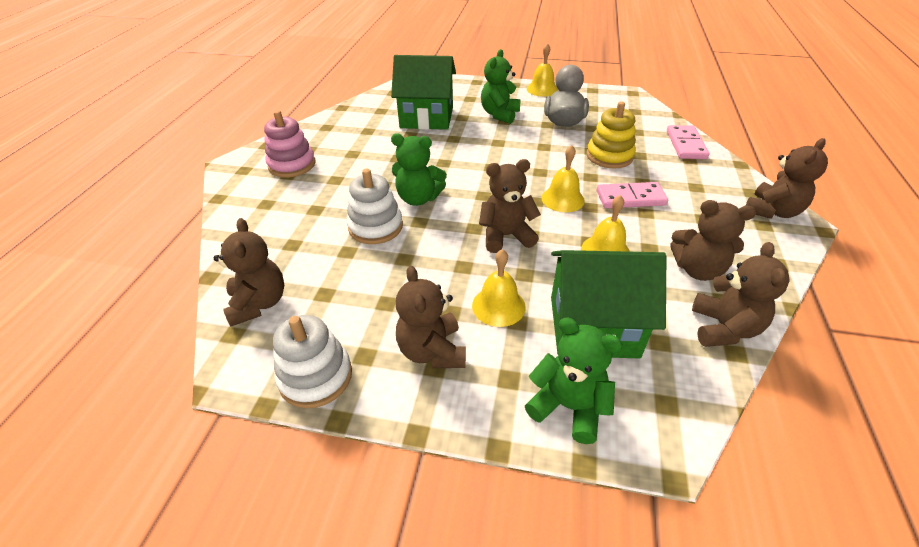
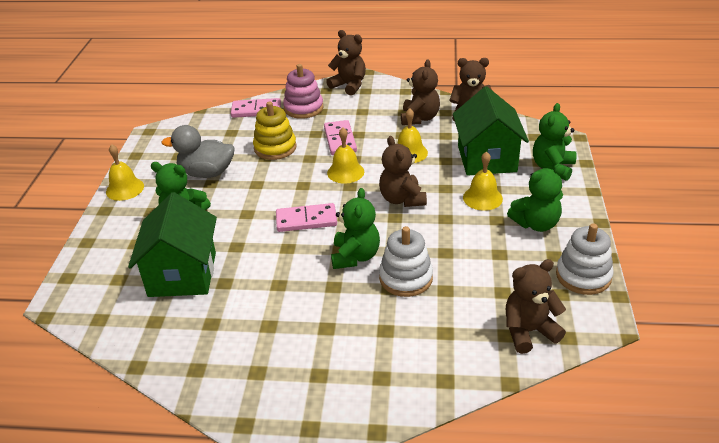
camera: 95 degrees left, 5 degrees down
(292, 165) = (296, 378): pink stacking toy -> pink stacking toy (303, 108)
(432, 351) = (536, 224): brown teddy bear -> green teddy bear
(481, 172) = (306, 220): none -> pink domino

